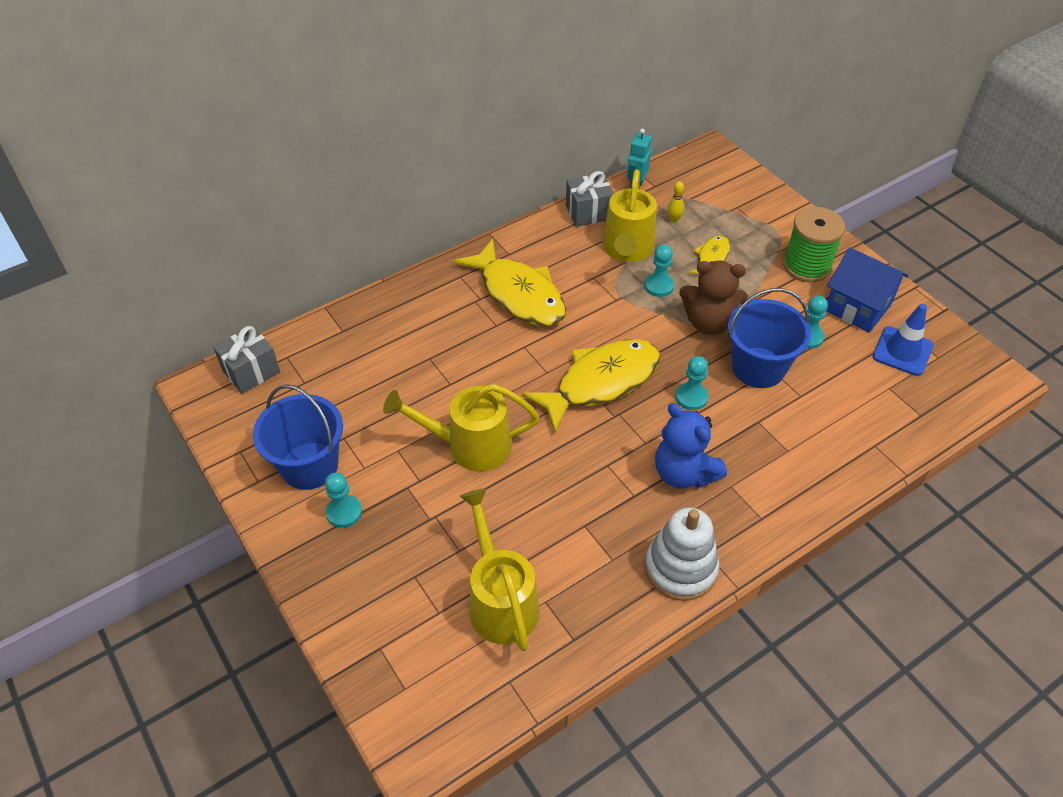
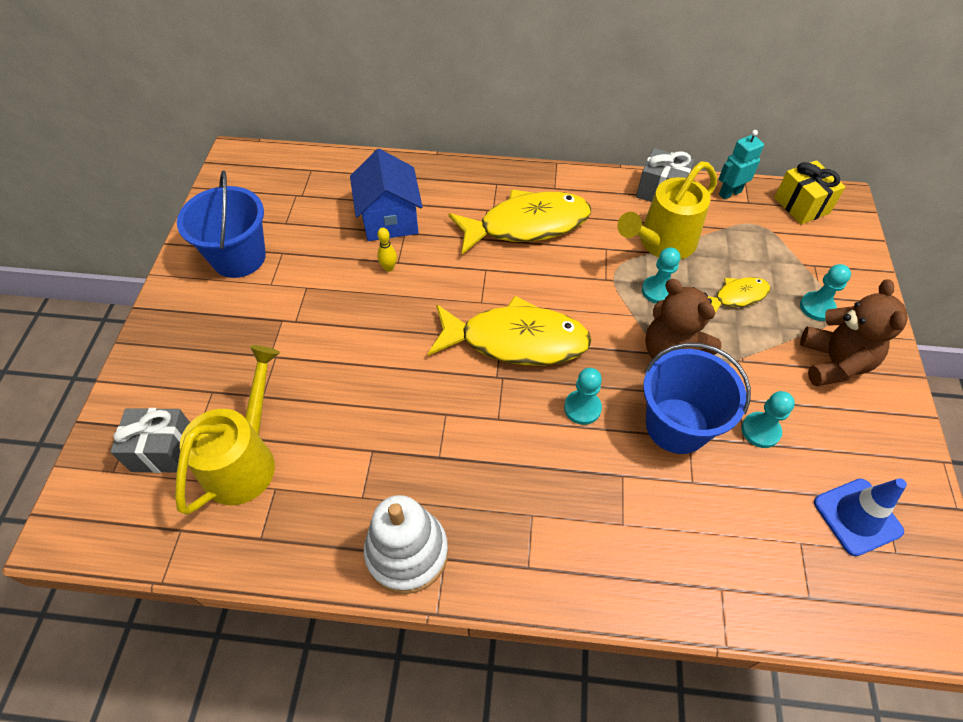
camera: 40 degrees right, 5 degrees up
(251, 371) = (278, 166): grey gift -> grey gift (164, 450)
(344, 512) = (222, 307): turquoise pawn -> turquoise pawn (817, 307)
(469, 445) = (358, 319): yellow watering can -> none
(519, 294) = (527, 225): yellow fish -> yellow fish turned 105 degrees counterclockwise
(674, 220) = (736, 241): yellow bowling pin -> yellow bowling pin (389, 268)
(683, 473) = (502, 470): blue teddy bear -> none
(690, 169) = (801, 205): none -> yellow gift
(807, 266) = (833, 363): green spool -> brown teddy bear
(857, 307) = (850, 438): blue house -> blue house (390, 219)

